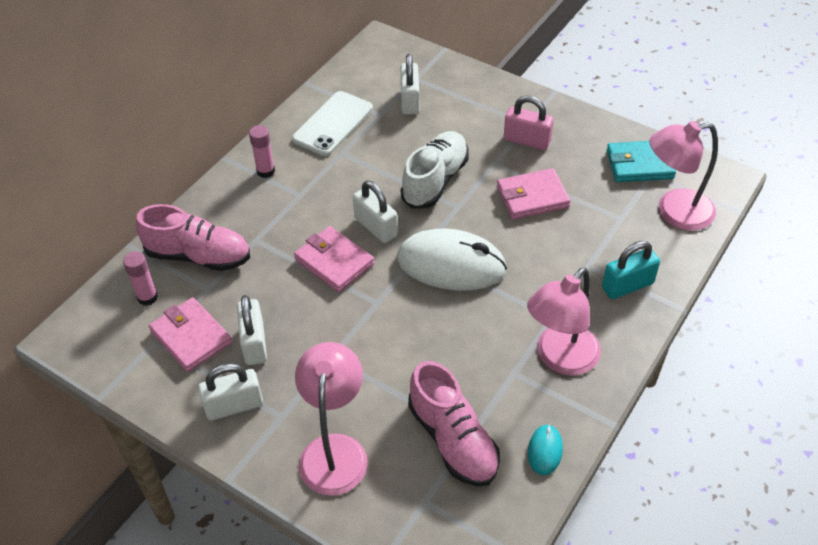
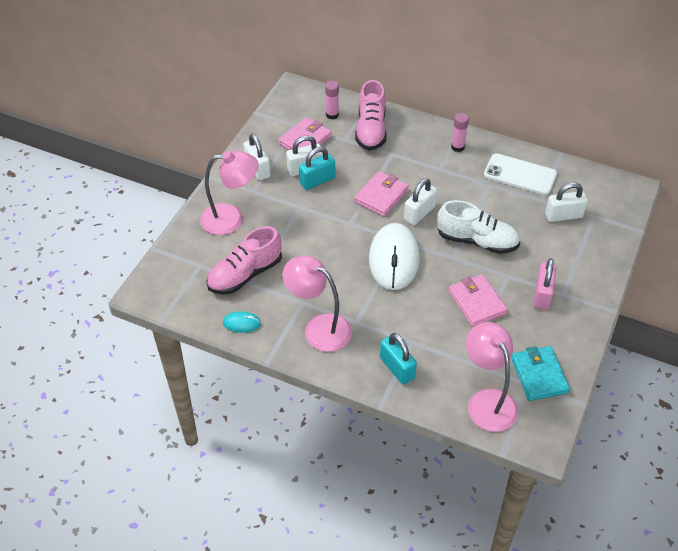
camera: 80 degrees right, 0 degrees up
(283, 331) = (317, 181): none -> turquoise padlock

